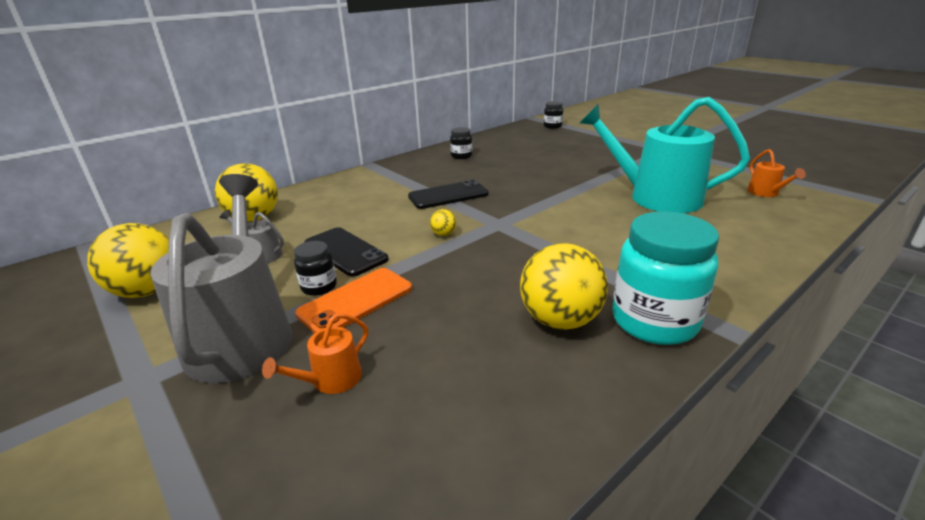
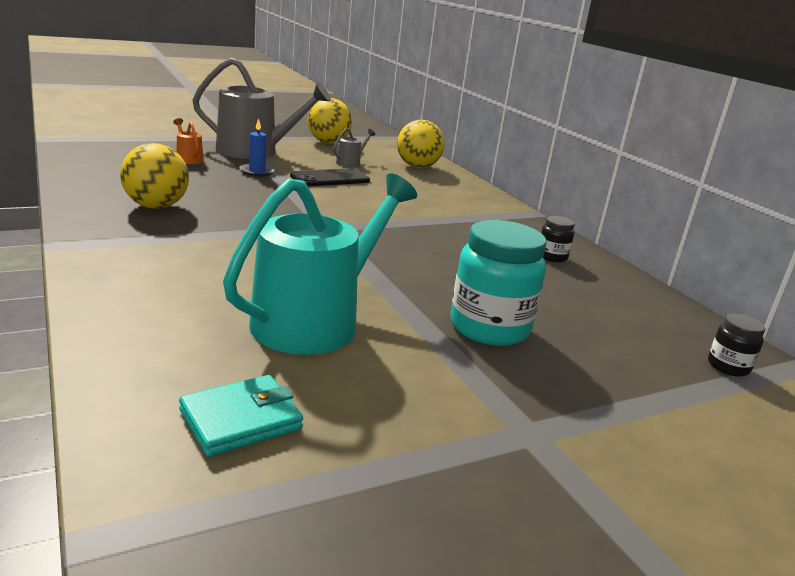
camera: 100 degrees right, 5 degrees down
(319, 287) = (286, 168): black jar -> none
(356, 301) = (257, 172): orange phone -> blue candle
(443, 234) = (327, 206): yellow ball -> none
(448, 195) = (417, 224): black phone -> none
(654, 321) = (108, 228): turquoise jar -> turquoise jar (489, 328)
(765, 193) = (241, 420): orange watering can -> turquoise wallet

